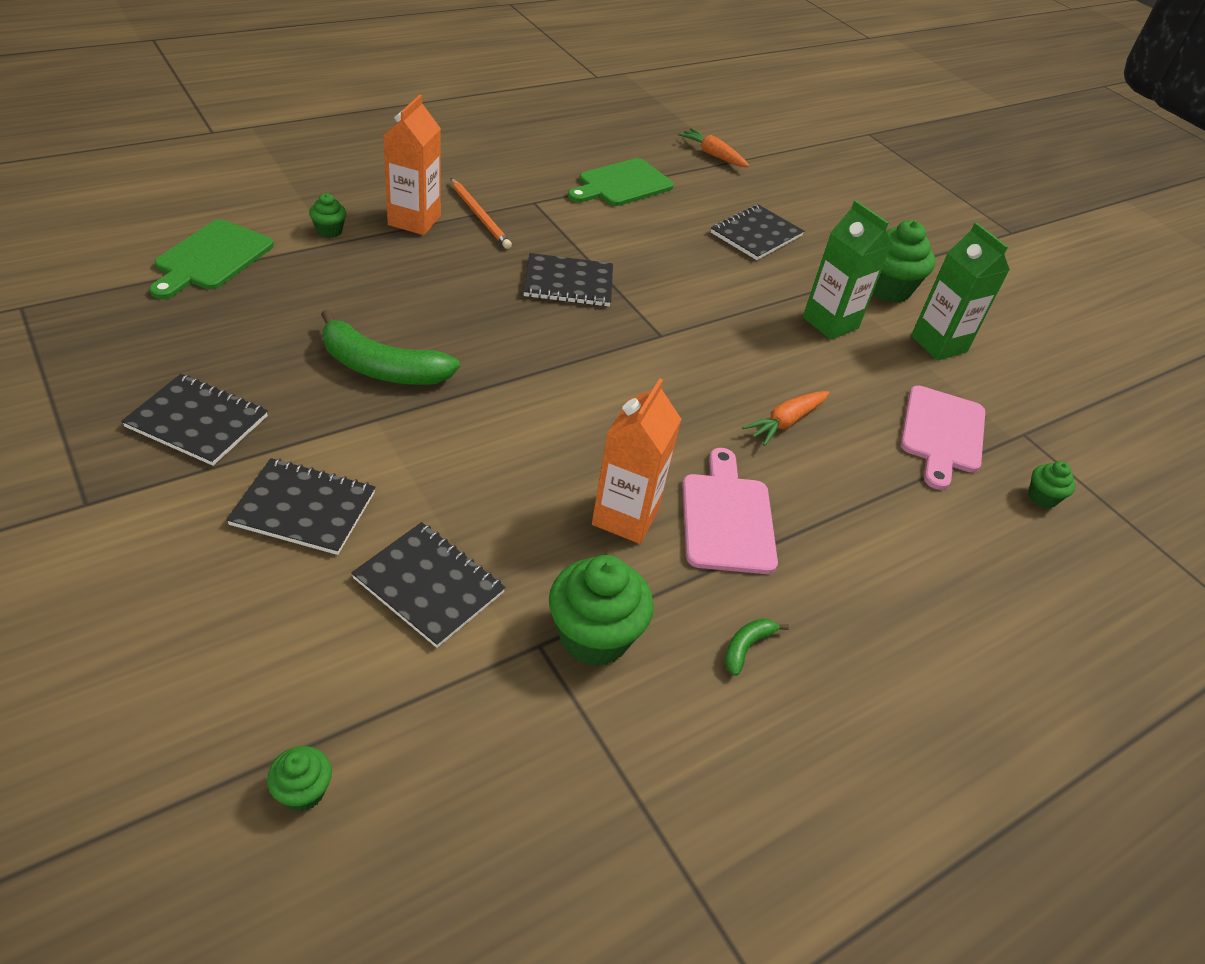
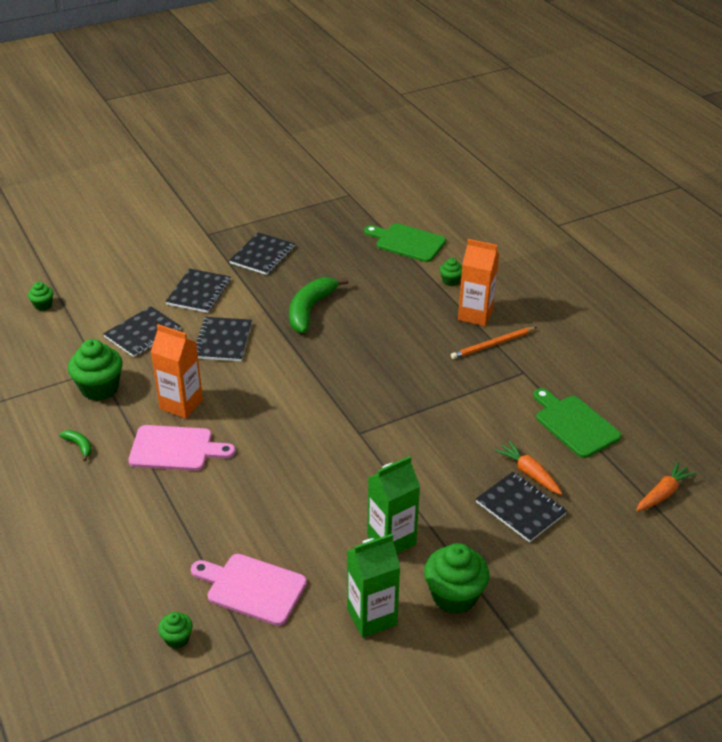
camera: 100 degrees right, 5 degrees down
(568, 283) = (416, 388): black notebook -> black notebook (223, 341)
(786, 422) = (264, 491): orange carrot -> orange carrot (529, 473)

